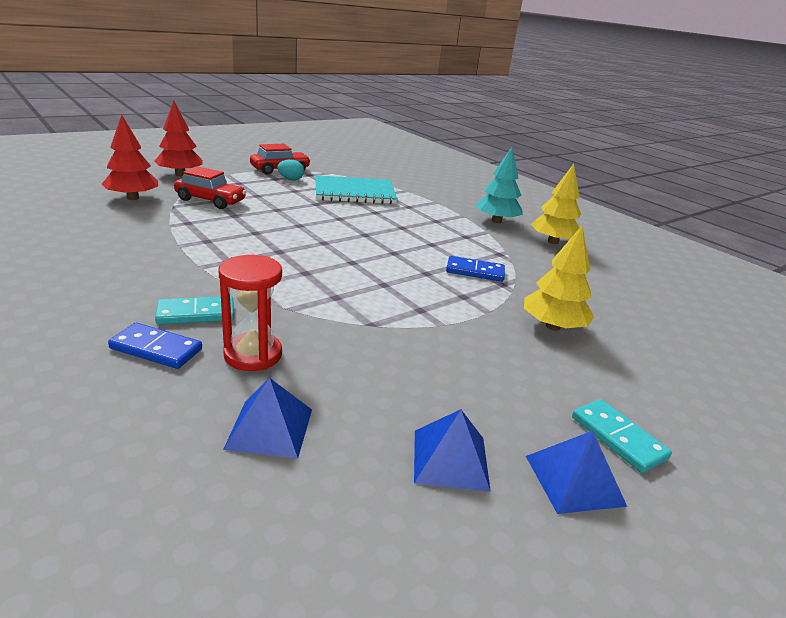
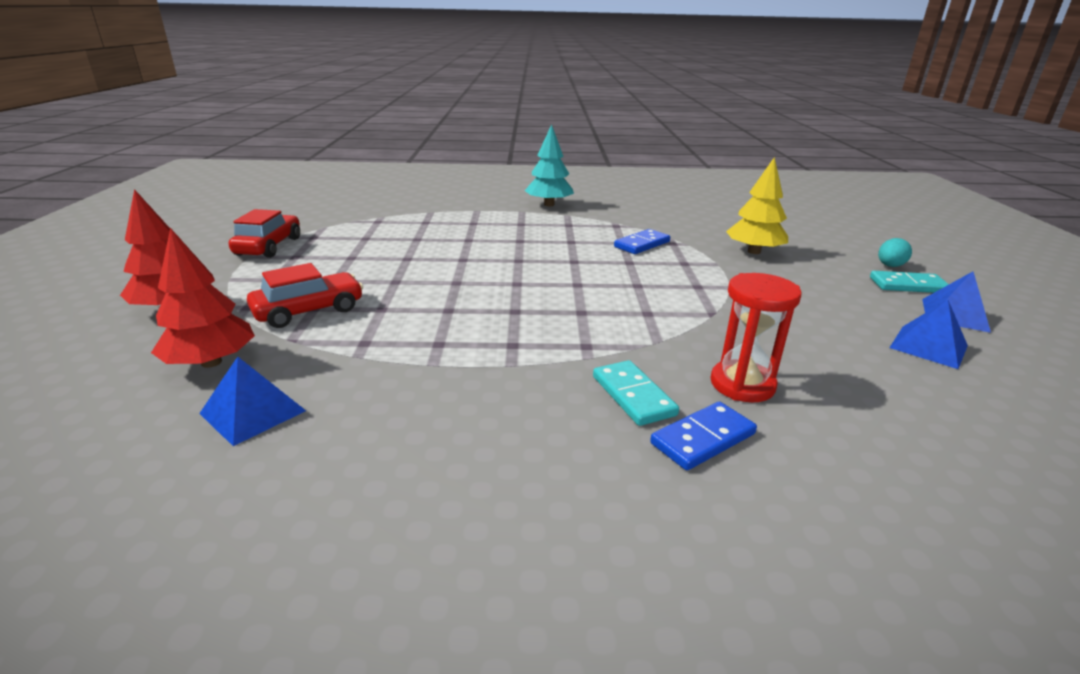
camera: 50 degrees left, 0 degrees up
(196, 314) = (633, 395): turquoise domino -> turquoise domino turned 45 degrees counterclockwise
(269, 428) = (876, 409): blue pyramid -> blue pyramid (253, 412)
(290, 179) = (311, 250): turquoise egg -> turquoise egg (890, 266)
(354, 192) = (402, 233): turquoise notebook -> none
(553, 242) = (611, 202): yellow tree -> none

